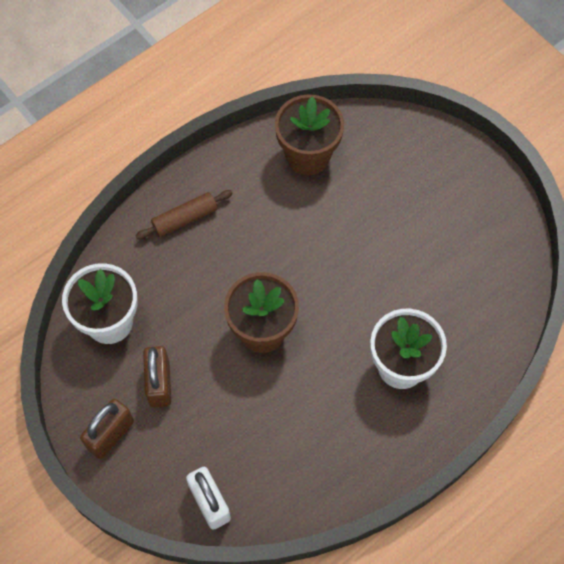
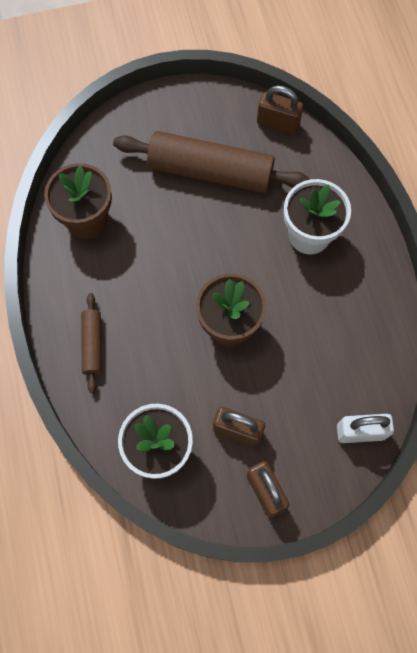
camera: 65 degrees left, 5 degrees up
(421, 241) = (210, 171): none -> brown rolling pin
(515, 282) = (278, 123): none -> brown padlock

